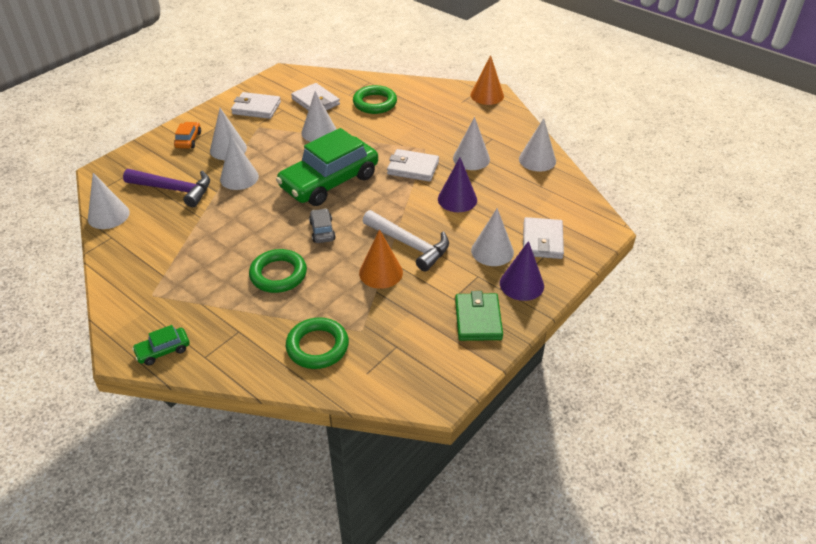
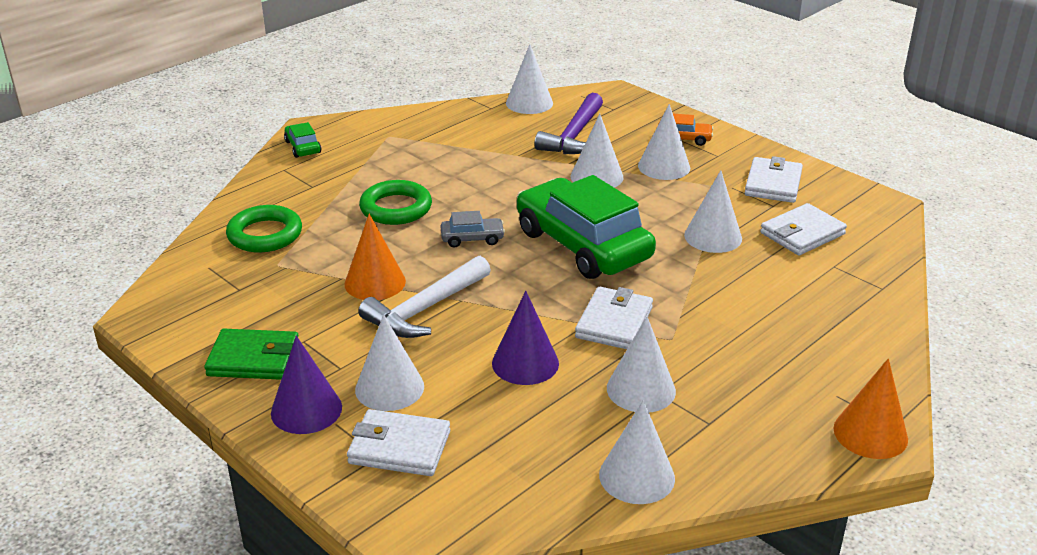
camera: 95 degrees right, 10 degrees down
(375, 103) = (809, 292): green ring -> none

